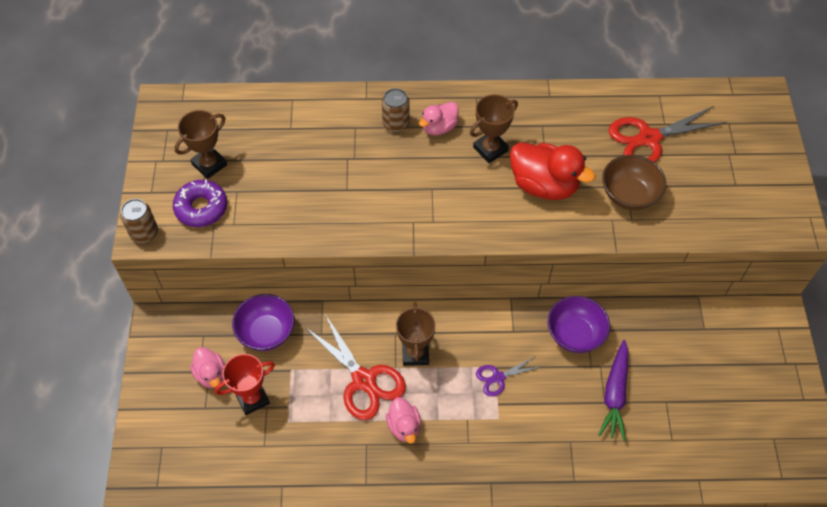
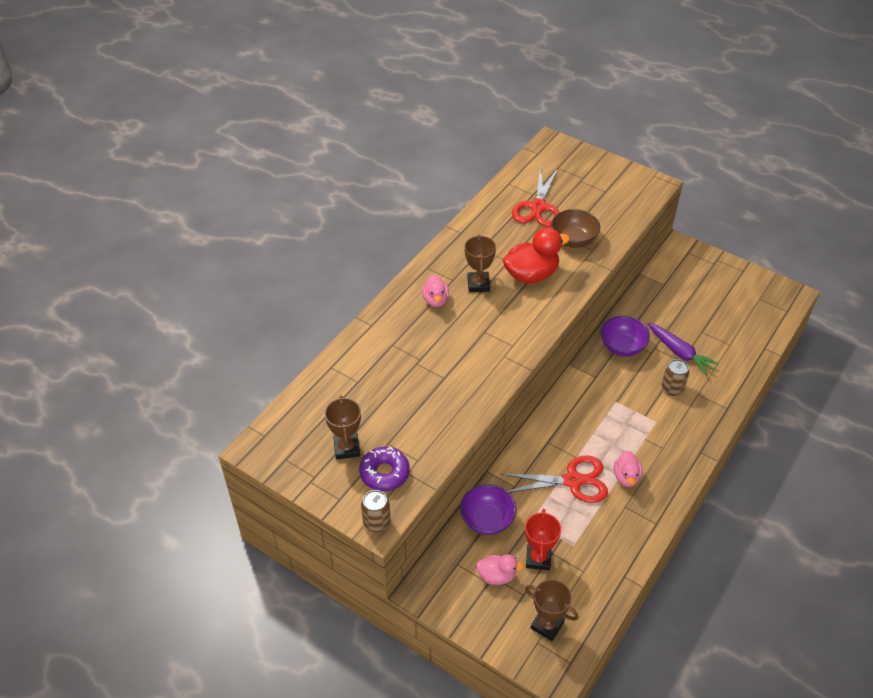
camera: 55 degrees left, 10 degrees down
(396, 124) = (410, 321): brown can -> brown can (672, 388)
(404, 426) = (626, 477): pink duck -> pink duck turned 75 degrees clockwise
(415, 353) = (573, 439): brown trophy -> brown trophy (547, 625)
(498, 378) = (625, 404): purple scissors -> none

